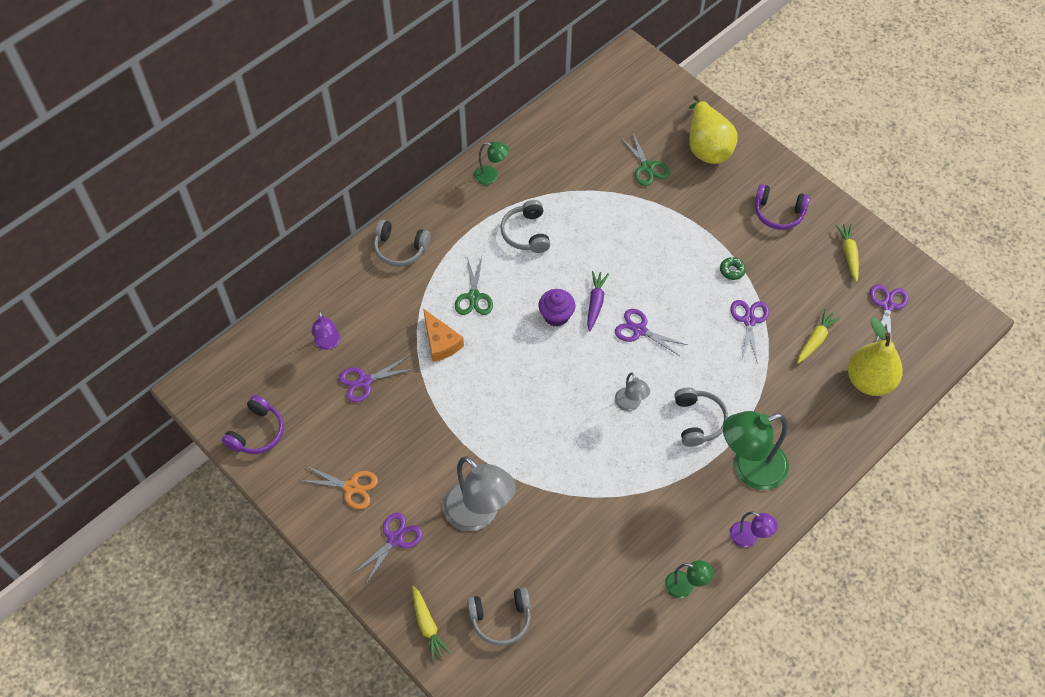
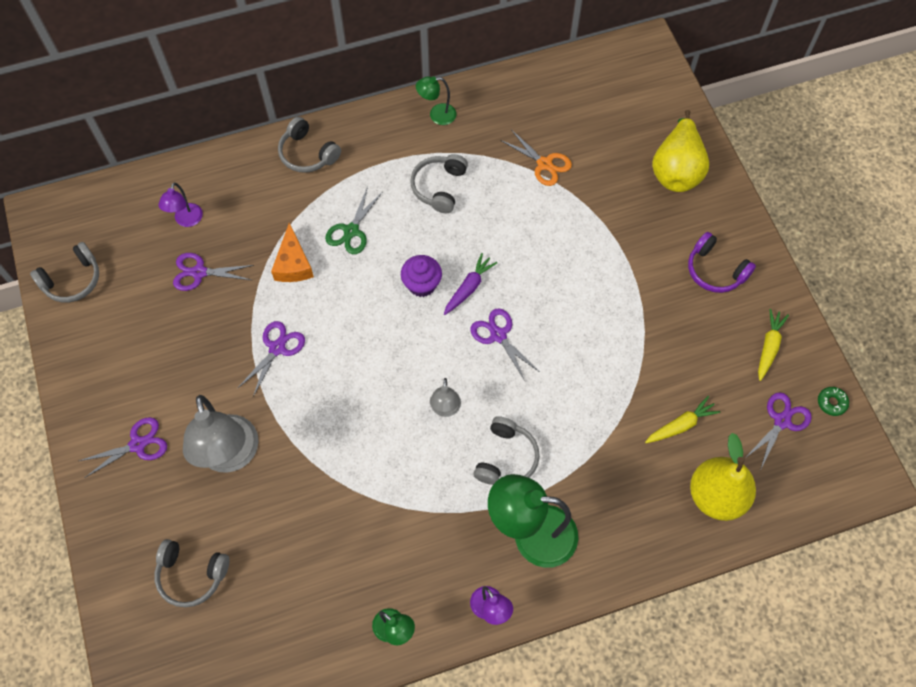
camera: 25 degrees right, 5 degrees up
(257, 432) = (72, 280): purple headphones -> grey headphones
(351, 487) = (127, 373): orange scissors -> orange scissors (544, 164)
(427, 625) = (118, 547): yellow carrot -> none
(491, 176) = (437, 115): green lamp -> green lamp turned 135 degrees clockwise
(647, 167) = (600, 167): green scissors -> none
(732, 270) = (630, 312): green donut -> green donut (831, 402)
(749, 320) = (619, 373): purple scissors -> purple scissors (277, 348)

